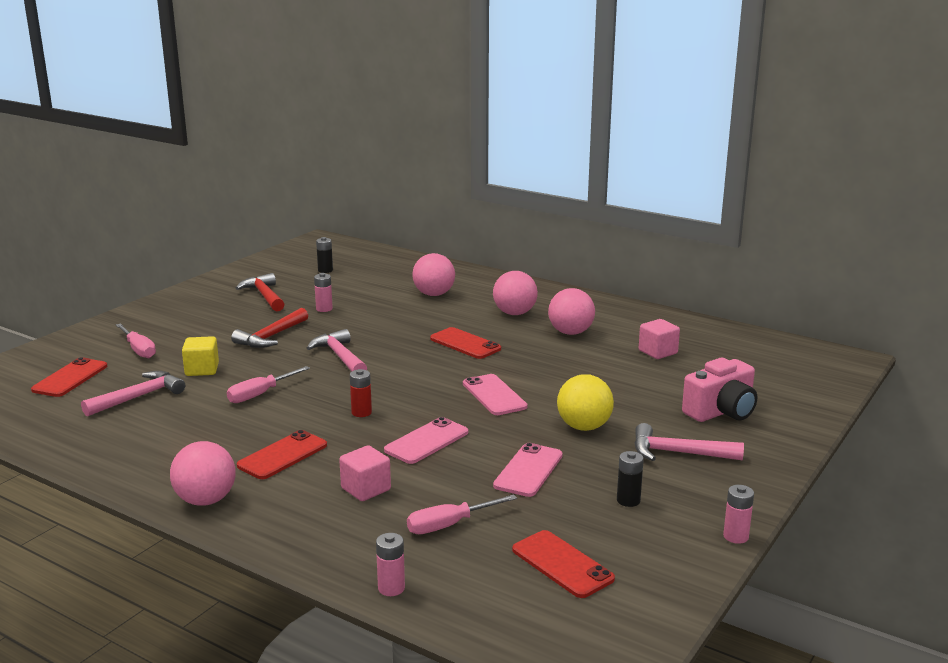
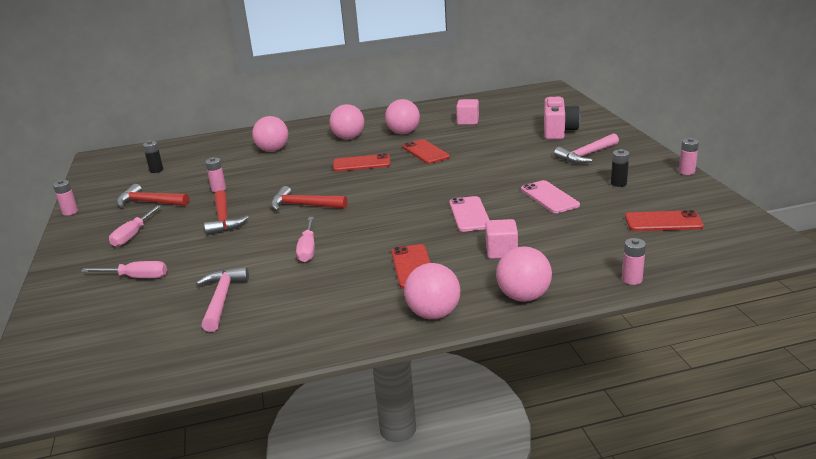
camera: 45 degrees left, 5 degrees up
(70, 378) = (126, 322): red phone -> red phone (425, 152)
(202, 370) = (225, 260): yellow cube -> none
(213, 277) = (70, 212): none -> pink battery
(285, 535) = (523, 296): none -> pink ball
(340, 356) = (303, 205): pink hammer -> red hammer
(361, 412) = (397, 222): red battery -> none
(449, 525) = (581, 239): pink screwdriver -> pink screwdriver (133, 235)
(494, 395) = (444, 177): pink phone -> none
(584, 427) = (522, 167): yellow ball -> none

